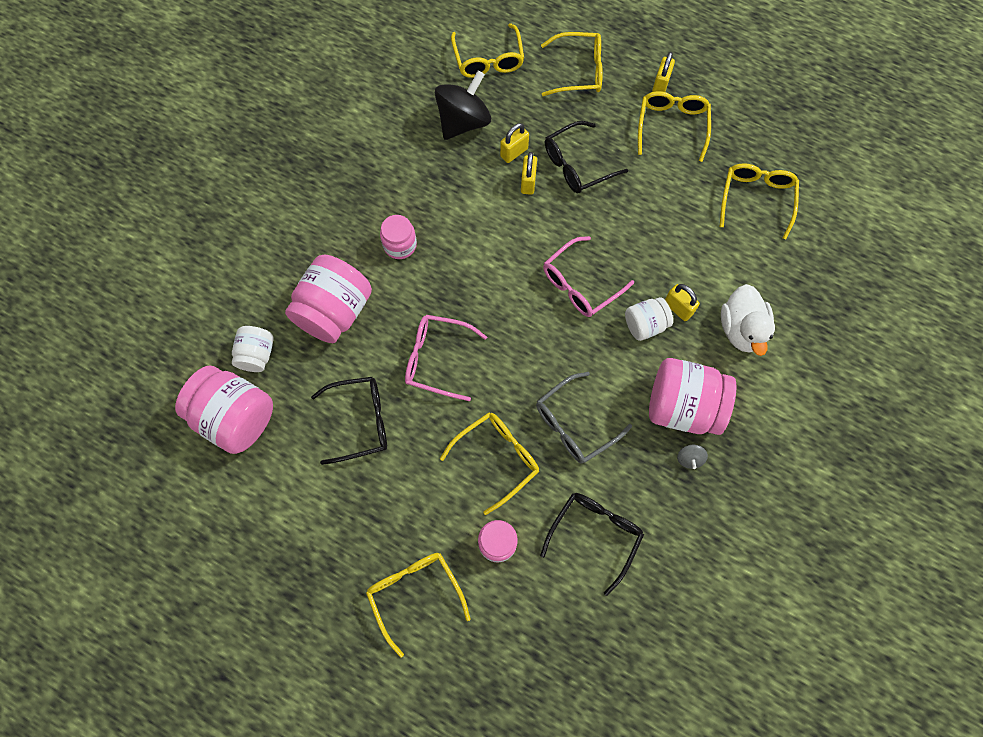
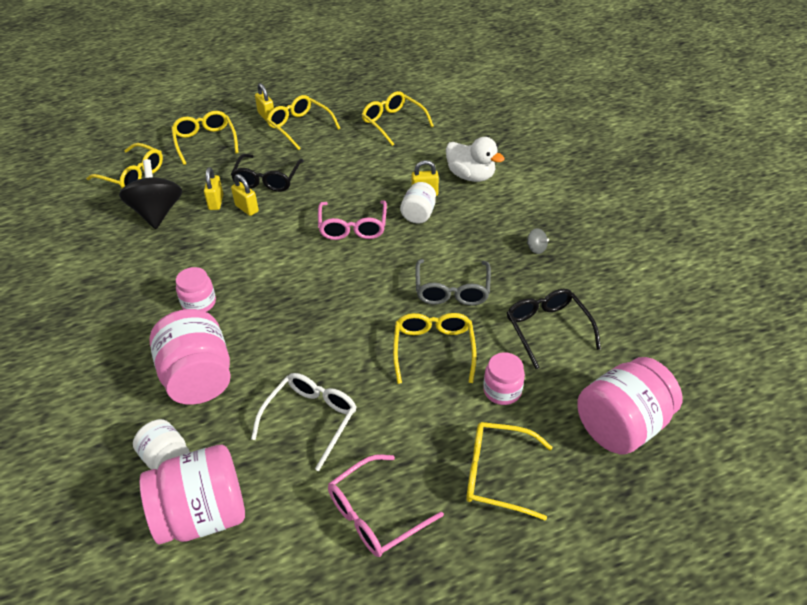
camera: 50 degrees left, 25 degrees down
(360, 421) = (311, 419): black glasses -> white glasses
(437, 359) = (315, 337): pink glasses -> pink glasses (375, 514)
(579, 71) = (205, 142): yellow glasses -> yellow glasses turned 60 degrees counterclockwise
(682, 406) = (495, 230): pink jar -> pink jar (621, 425)

